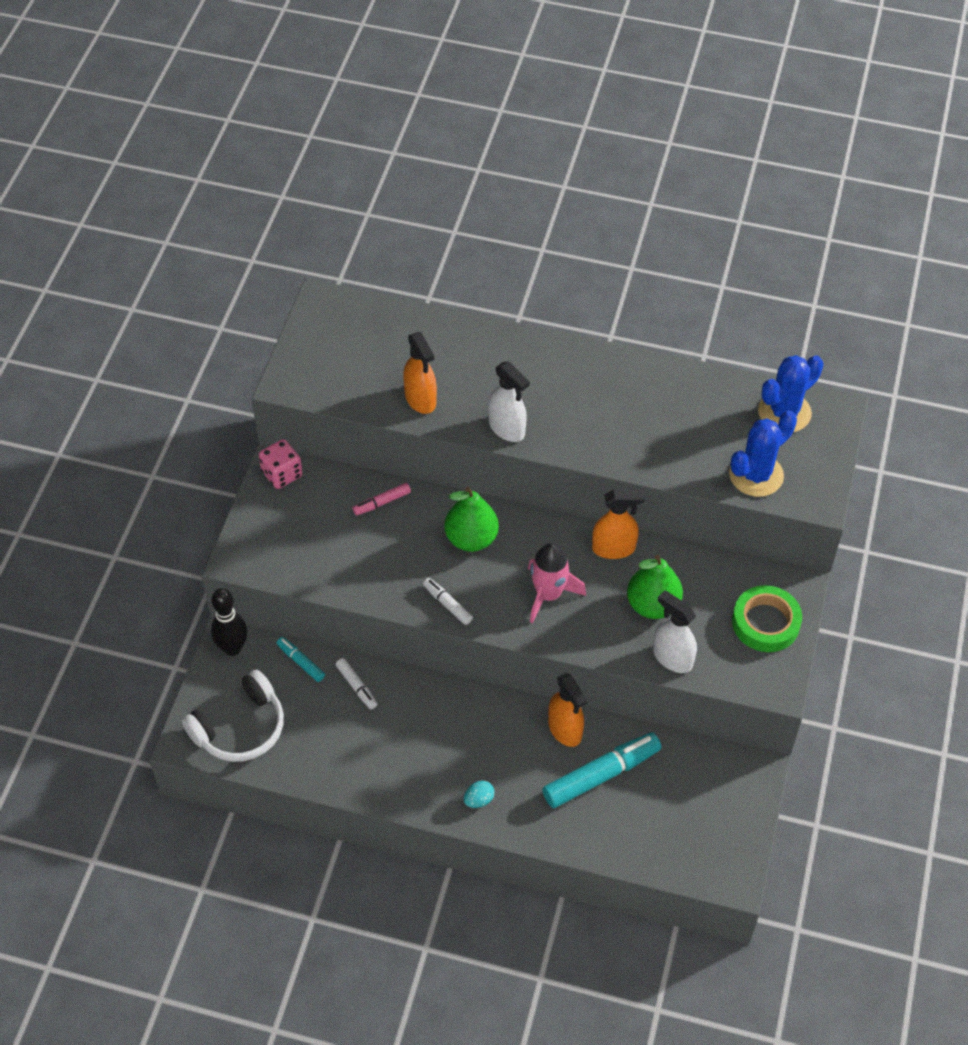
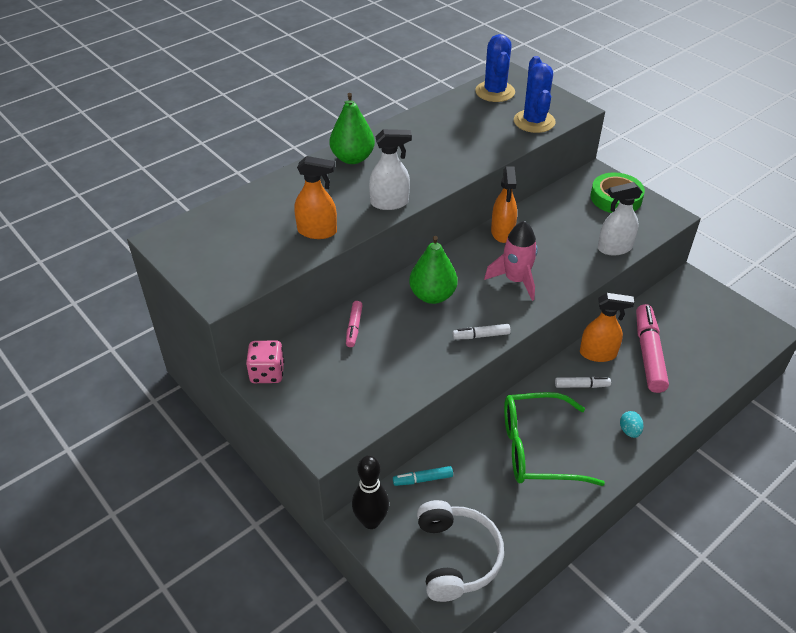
camera: 55 degrees left, 10 degrees down
(356, 686) = (474, 454): white marker -> white marker (581, 386)
(399, 733) = (537, 449): none -> green glasses
(601, 775) = (648, 354): turquoise marker -> pink marker
(614, 548) = (502, 232): orange spray bottle -> orange spray bottle turned 150 degrees clockwise
(652, 605) = (564, 237): green pear -> green pear (352, 158)

